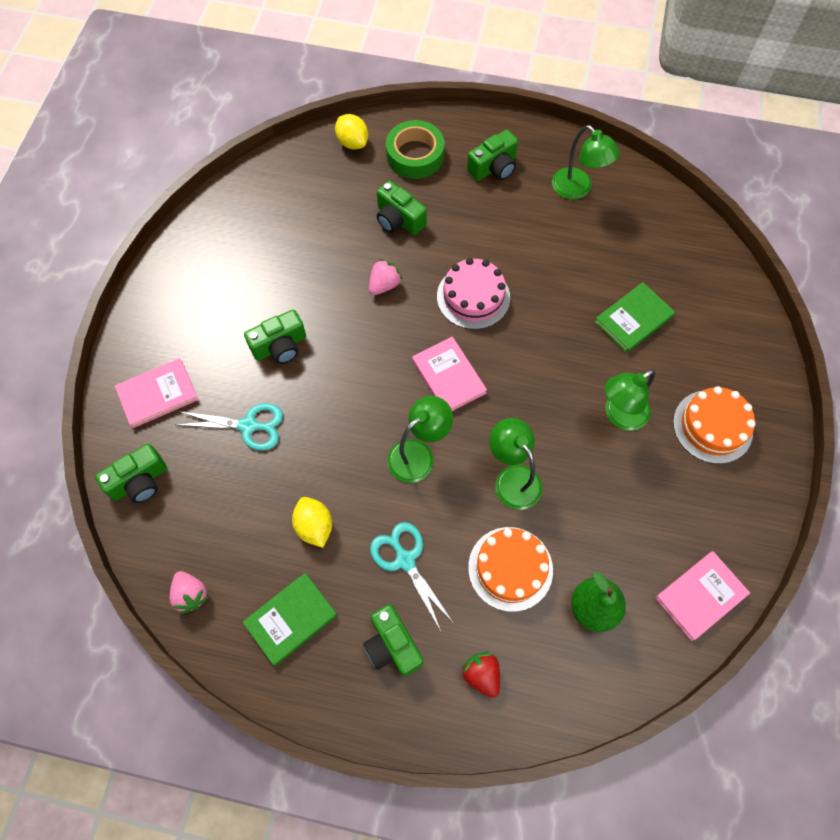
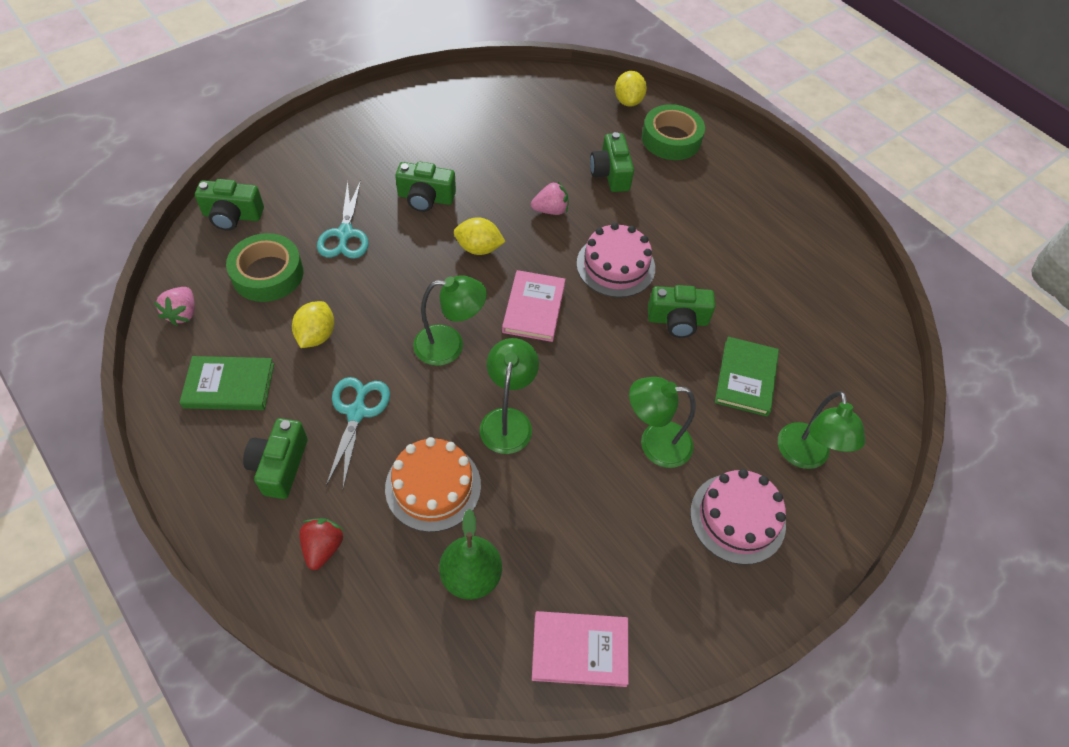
camera: 35 degrees right, 10 degrees down
(158, 394) = (306, 170): pink book -> none
(223, 507) = (268, 274): none -> green tape
(248, 426) = (345, 234): turquoise scissors -> turquoise scissors turned 45 degrees clockwise
(363, 358) = (479, 248): none -> yellow lemon
(493, 167) = (731, 187): green camera -> green camera (677, 320)
(577, 189) = (793, 248): green lamp -> green lamp (804, 456)
(633, 319) = (746, 378): green book -> green book turned 75 degrees counterclockwise
(712, 426) = (737, 518): orange cake -> pink cake

